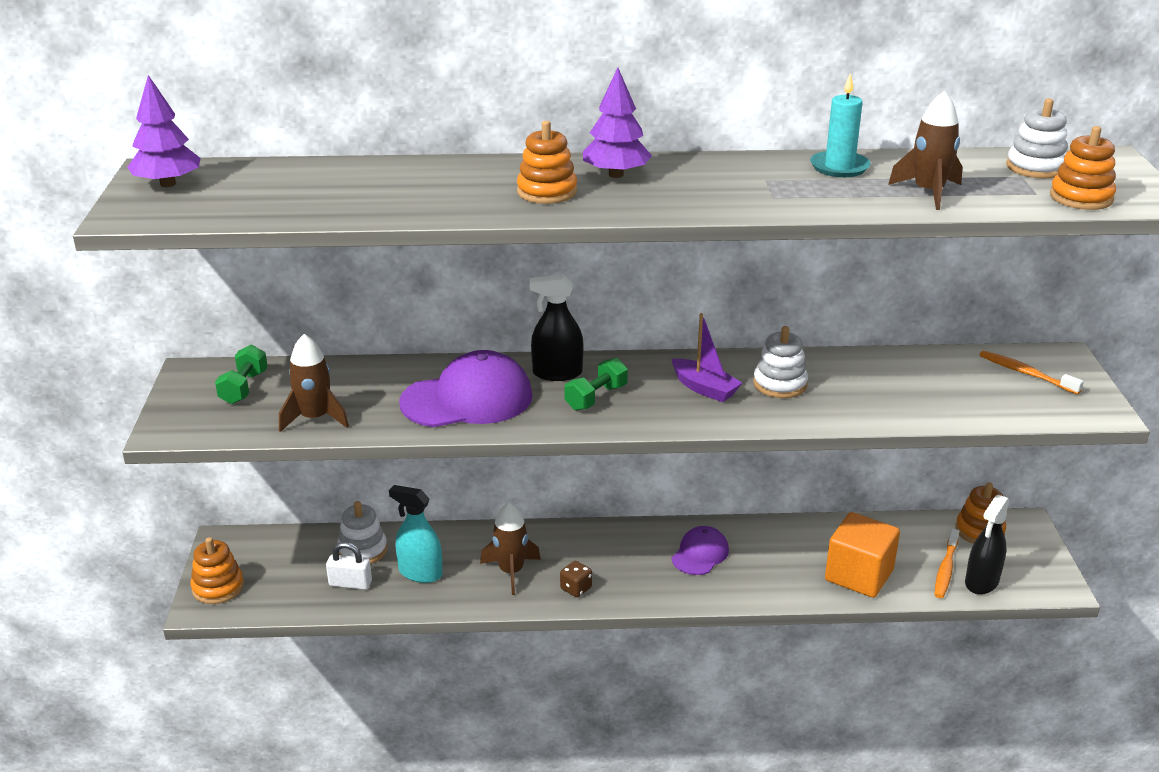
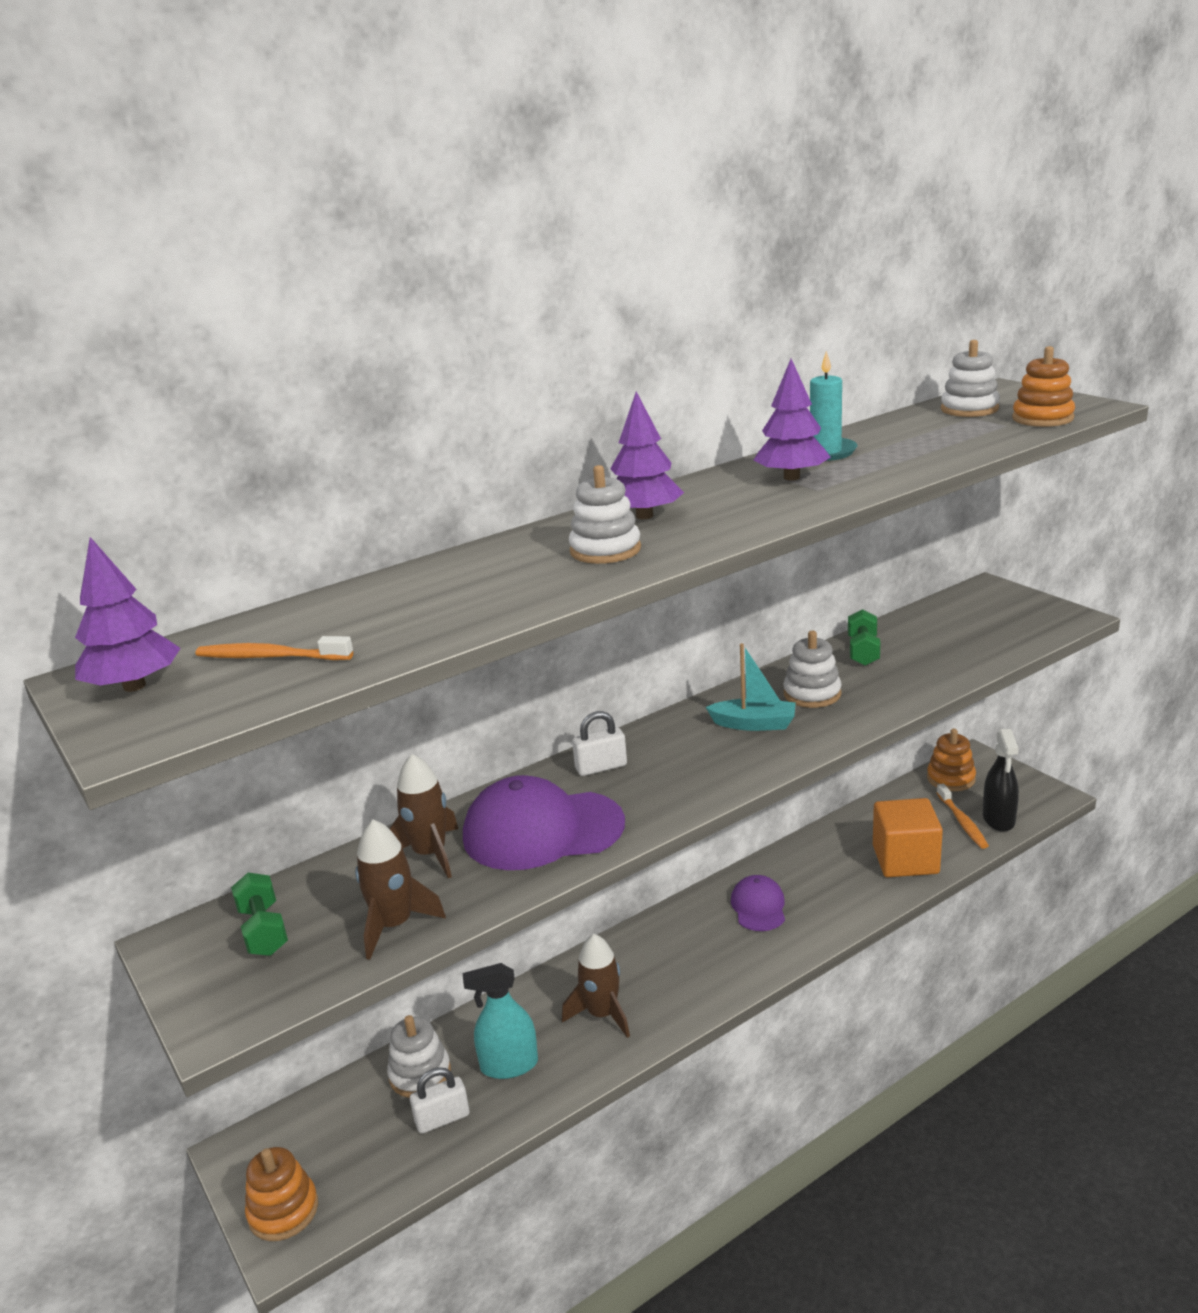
camera: 30 degrees left, 5 degrees down
(467, 399) = (542, 830): purple cap -> purple cap turned 135 degrees counterclockwise
(547, 192) = (605, 550): orange stacking toy -> white stacking toy
(557, 373) = (601, 767): black spray bottle -> white padlock
(576, 588) = (682, 998): brown dice -> none
(596, 397) = (668, 774): green dumbbell -> green dumbbell (863, 651)
(704, 388) = (754, 724): purple boat -> turquoise boat
(773, 180) = (792, 477): none -> purple tree
(928, 192) = (931, 448): brown rocket -> brown rocket (430, 854)
(1026, 374) = (982, 610): orange toothbrush -> orange toothbrush (271, 657)

